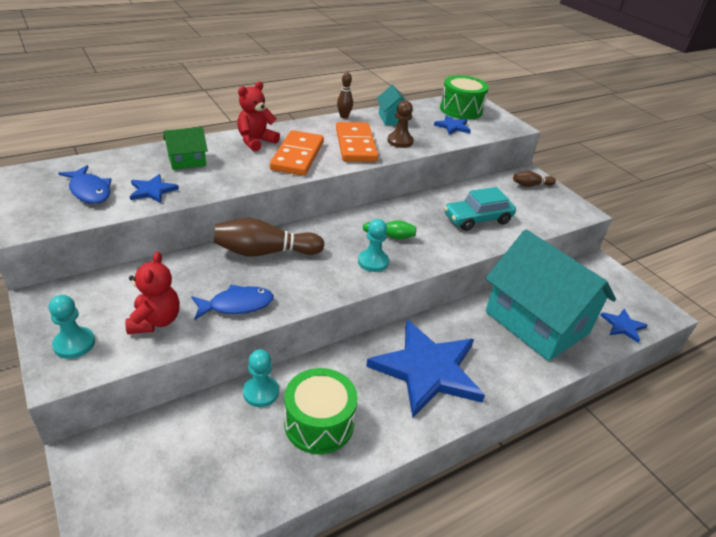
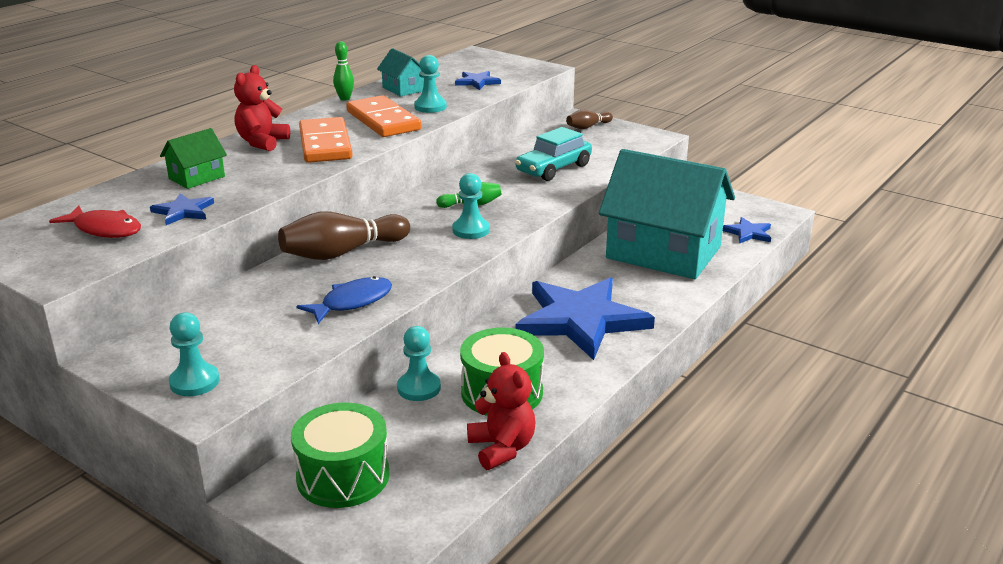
camera: 20 degrees left, 10 degrees down
(89, 191) = (105, 229): blue fish -> red fish
(155, 321) = (271, 339): red teddy bear -> red teddy bear (502, 448)
(344, 116) = (345, 98): brown bowling pin -> green bowling pin
(400, 141) = (430, 107): brown pawn -> turquoise pawn
(461, 110) = (473, 65): green drum -> green drum (343, 476)

